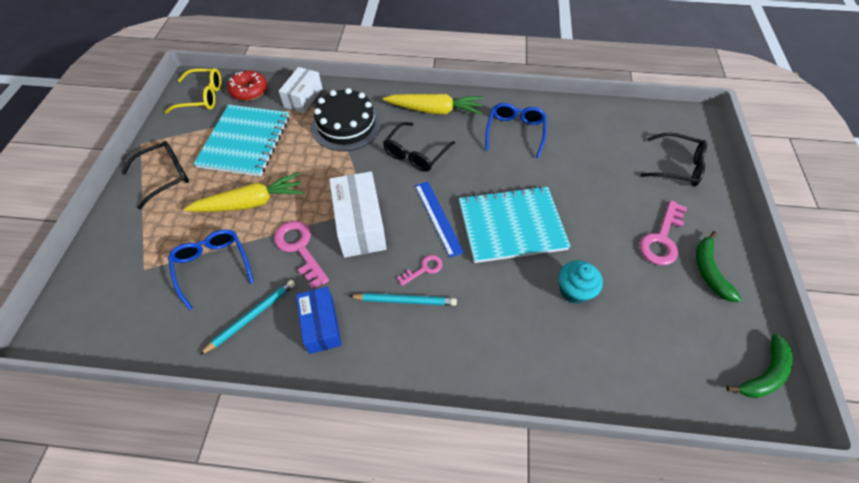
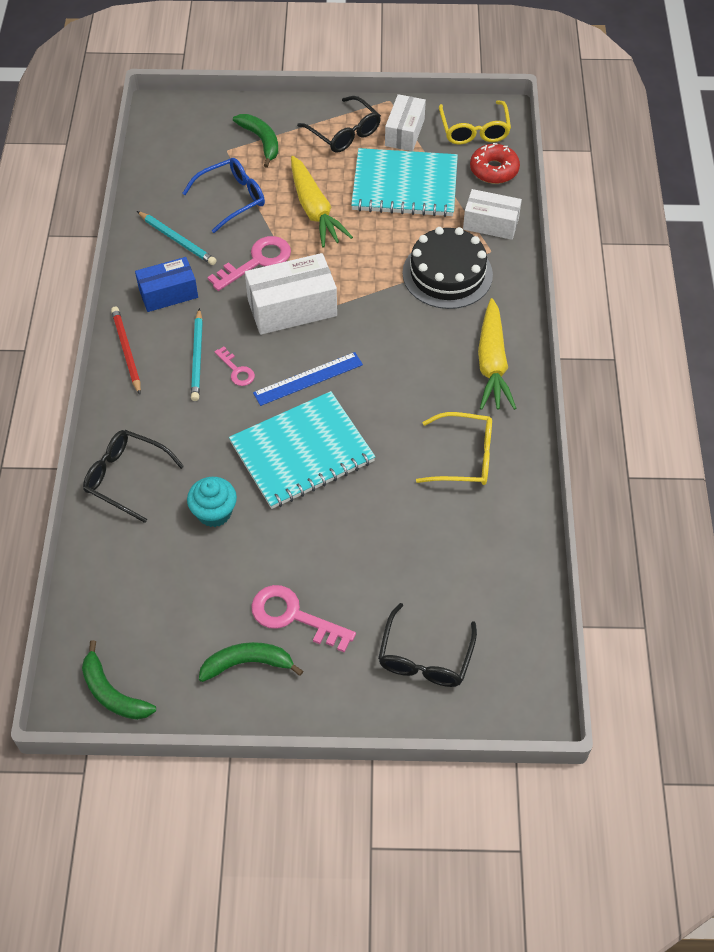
camera: 85 degrees right, 0 degrees up
(145, 239) = (261, 141): none -> green banana
(184, 137) = (404, 132): none -> white box
(389, 365) = (127, 351): none -> red pencil
(415, 154) = (408, 349): black glasses -> black glasses (126, 477)
(511, 225) = (302, 452): turquoise notebook -> turquoise notebook turned 75 degrees clockwise
(515, 132) = (464, 457): blue glasses -> yellow glasses

